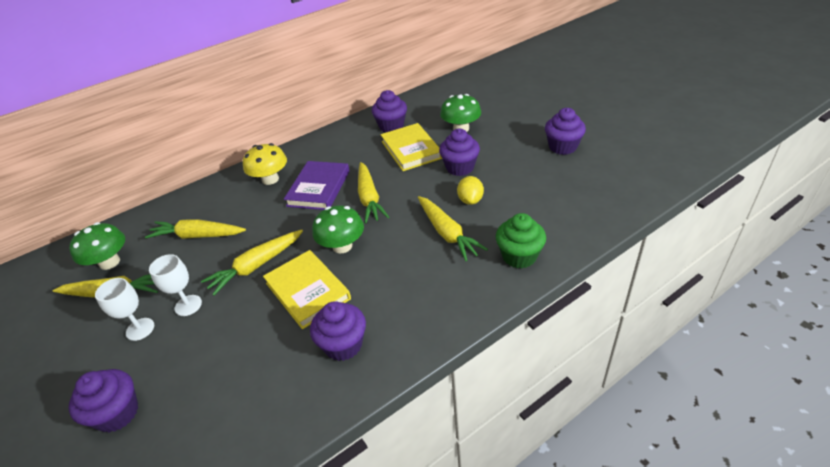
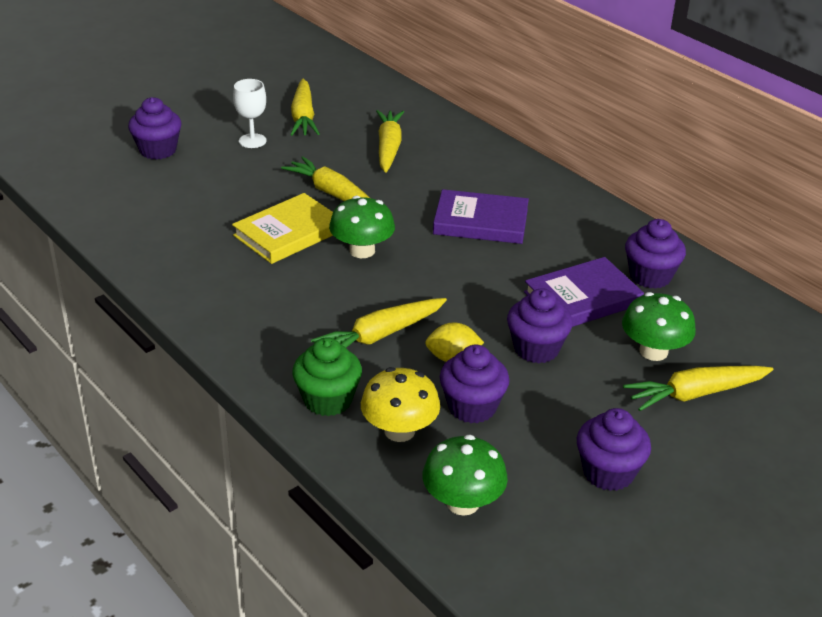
camera: 80 degrees right, 5 degrees down
(109, 262) = (350, 104): green mushroom -> green mushroom (462, 503)
(188, 305) = (279, 161): white goblet -> none
(270, 179) = (500, 181): yellow mushroom -> yellow mushroom (399, 431)
(343, 345) = (206, 264): purple cupcake -> purple cupcake (472, 407)
(369, 198) = (459, 265): yellow carrot -> yellow carrot (695, 394)
(411, 150) = (582, 298): yellow book -> purple book

